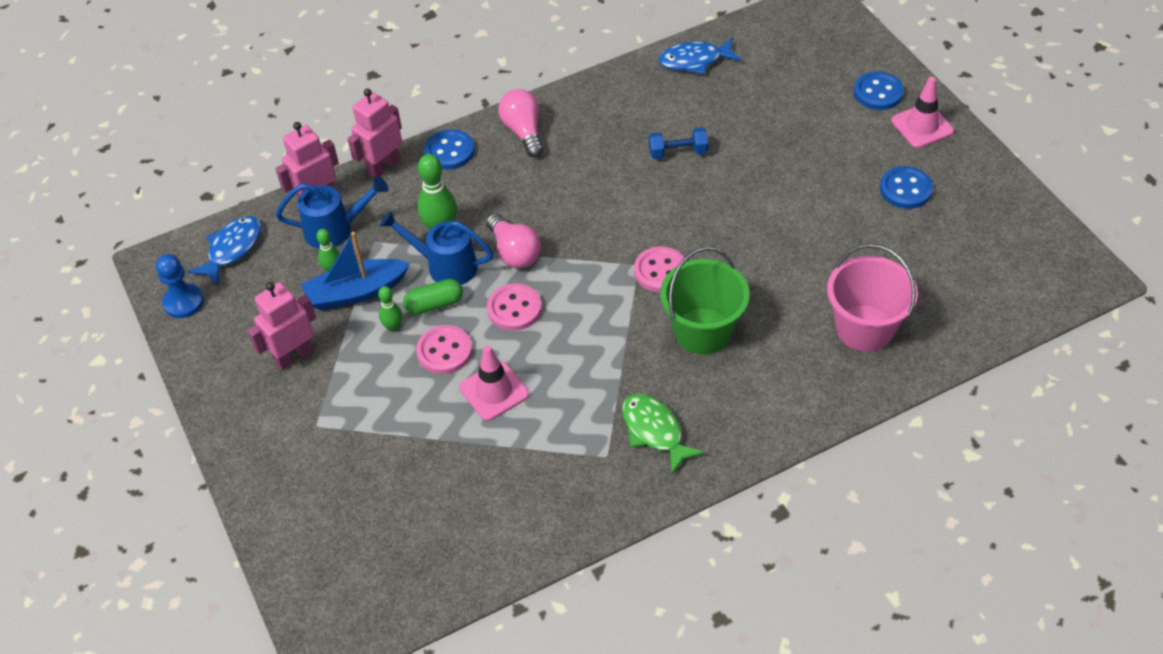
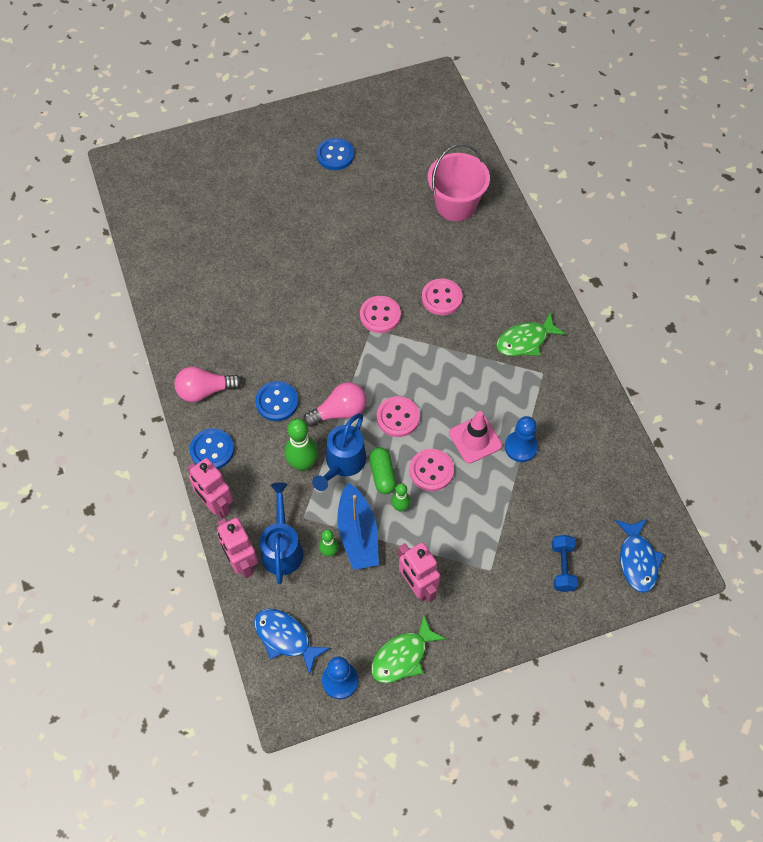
camera: 85 degrees left, 10 degrees up
(209, 353) = (402, 656): none -> green fish
(489, 441) = (521, 447): none -> blue pawn
(678, 152) = (260, 285): blue dumbbell -> blue dumbbell (562, 567)
(694, 61) = (159, 258): blue fish -> blue fish (637, 560)
(703, 331) = (441, 298): green bucket -> pink button
(878, 92) = (234, 150): blue button -> blue button (277, 402)
(922, 126) = (276, 132): pink traffic cone -> none

